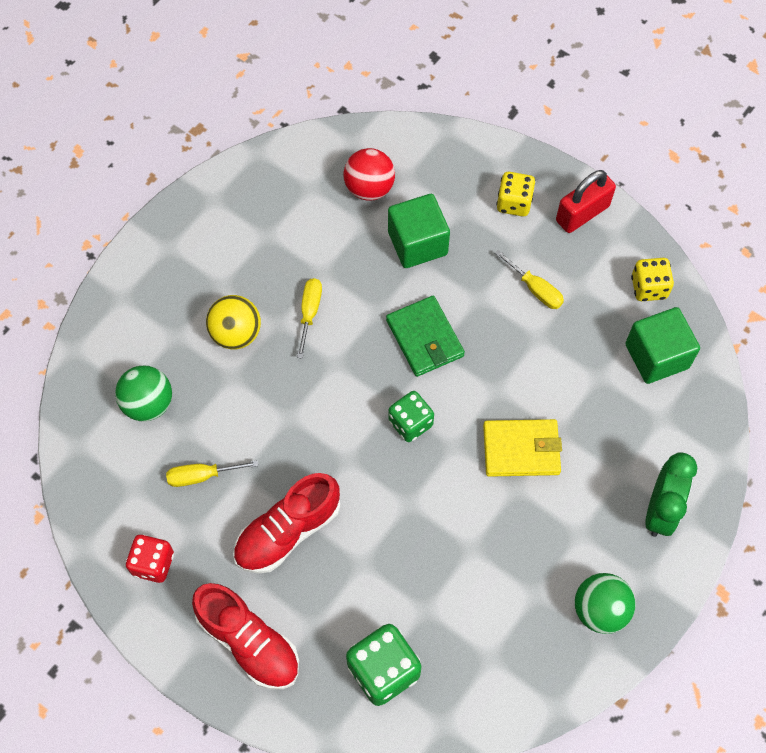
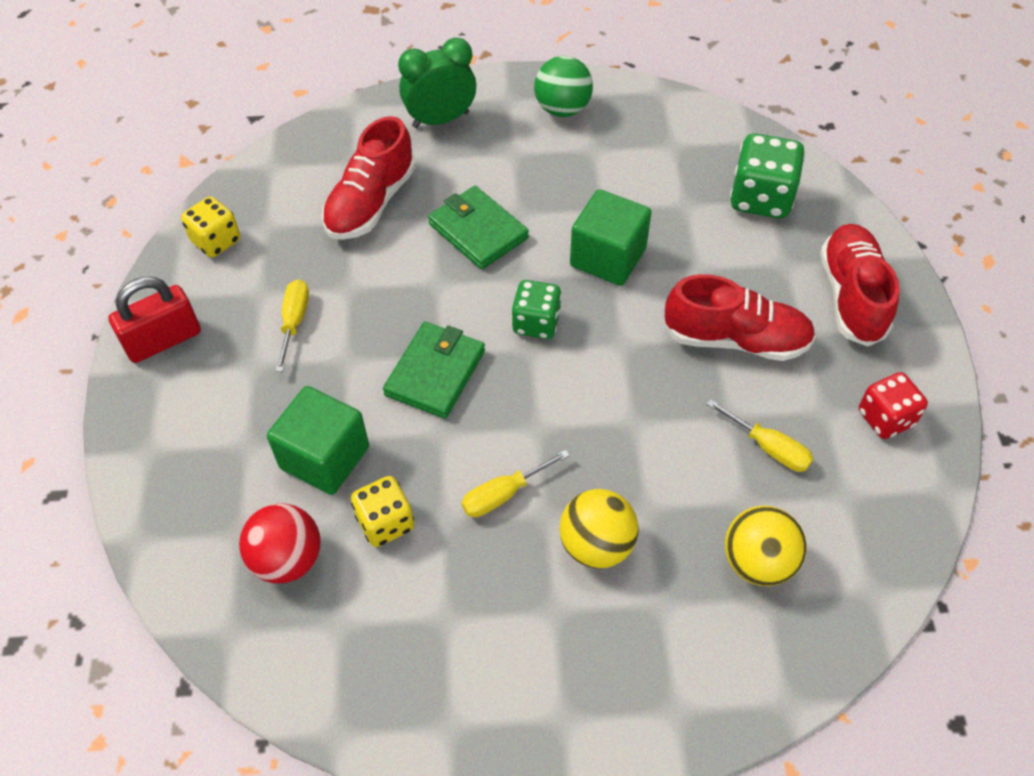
camera: 130 degrees left, 10 degrees down
(148, 404) = (757, 562): green ball -> yellow ball
(514, 203) = (196, 406): yellow dice -> yellow dice (385, 523)
(521, 449) = (478, 231): yellow wallet -> green wallet
(582, 213) = (163, 340): red padlock -> red padlock turned 45 degrees counterclockwise
(607, 401) = (371, 203): none -> red shoe
(656, 356) = (290, 197): green cube -> green cube (608, 257)

